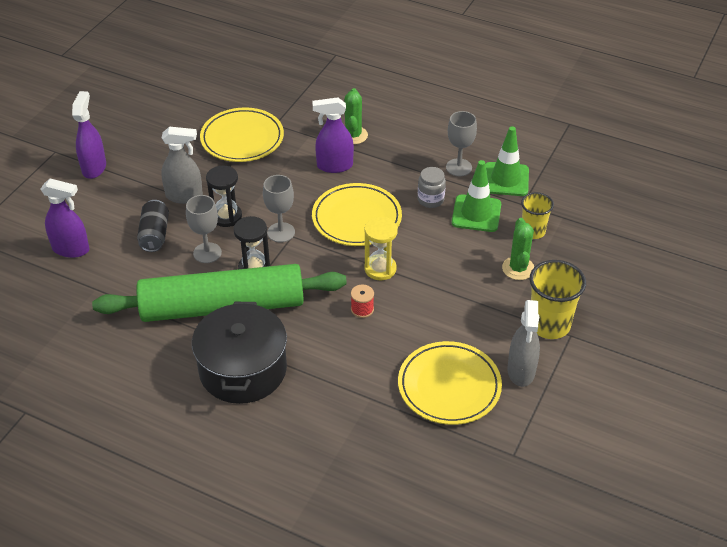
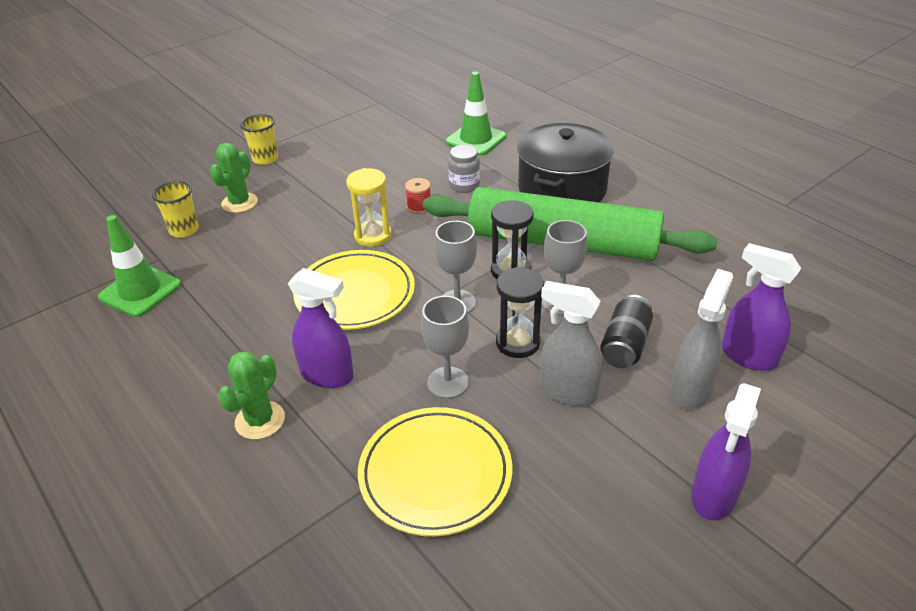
camera: 155 degrees left, 5 degrees down
(430, 200) = (250, 292): grey jar -> grey jar (464, 185)
(449, 386) = (389, 142): yellow plate -> none
(459, 167) = (174, 323): grey goblet -> grey goblet (448, 382)
(476, 213) = (218, 262): green traffic cone -> green traffic cone (476, 139)
(521, 371) = (323, 138): grey spray bottle -> grey spray bottle (690, 390)
(549, 324) = (265, 159): yellow cup -> yellow cup, size x0.64

